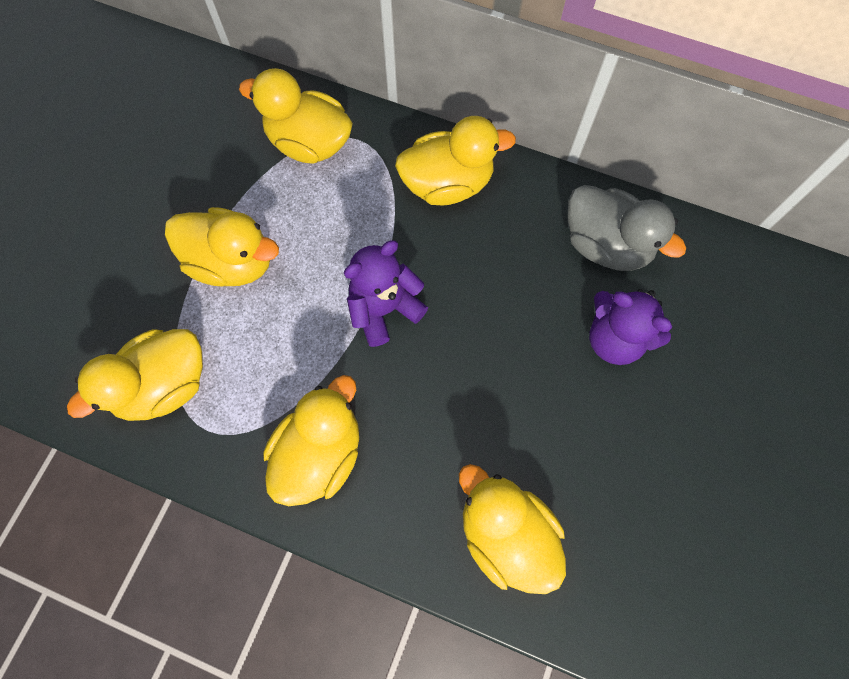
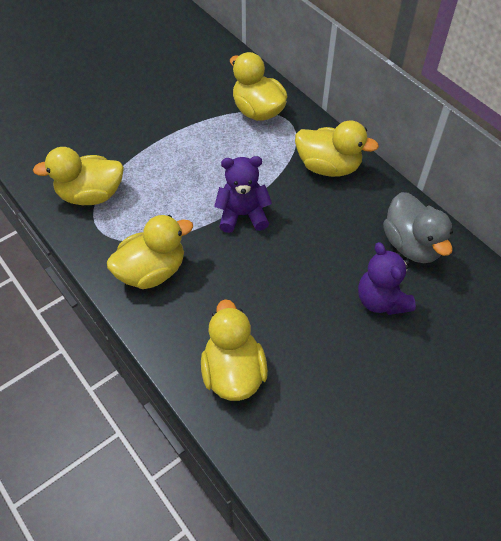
camera: 30 degrees right, 15 degrees down
(233, 262) = (171, 151): yellow duck -> none

